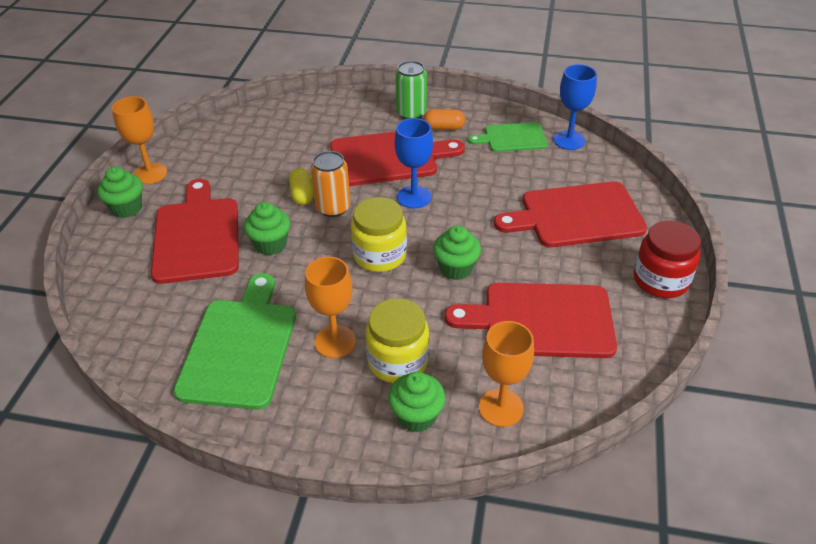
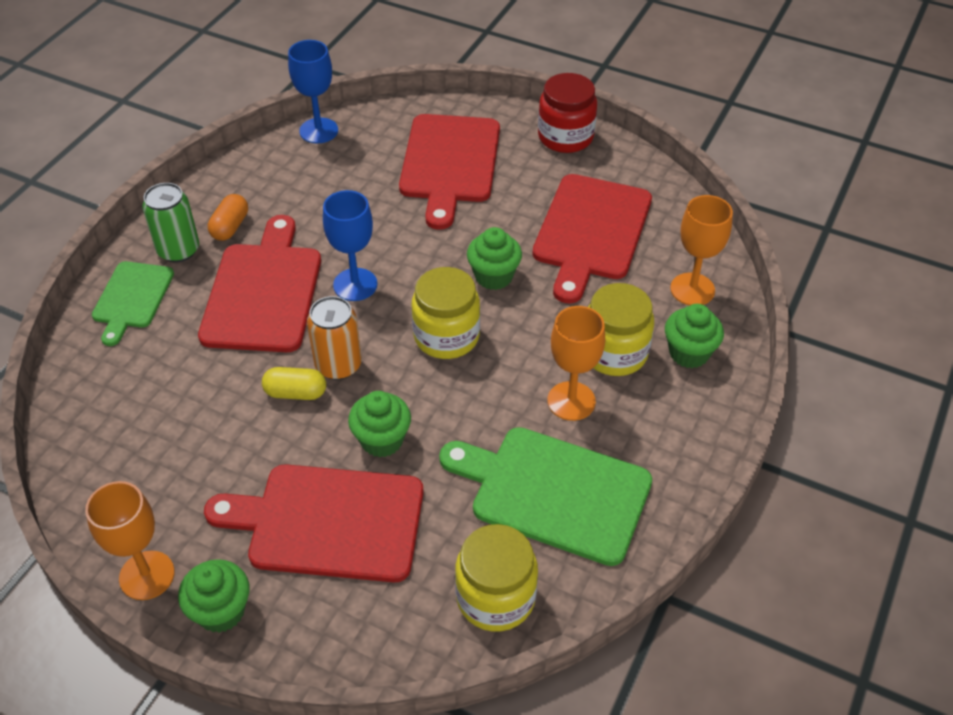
camera: 75 degrees left, 5 degrees up
(142, 332) = (495, 597): none -> yellow jar
(512, 138) = (287, 173): green cutting board -> green cutting board (132, 298)

